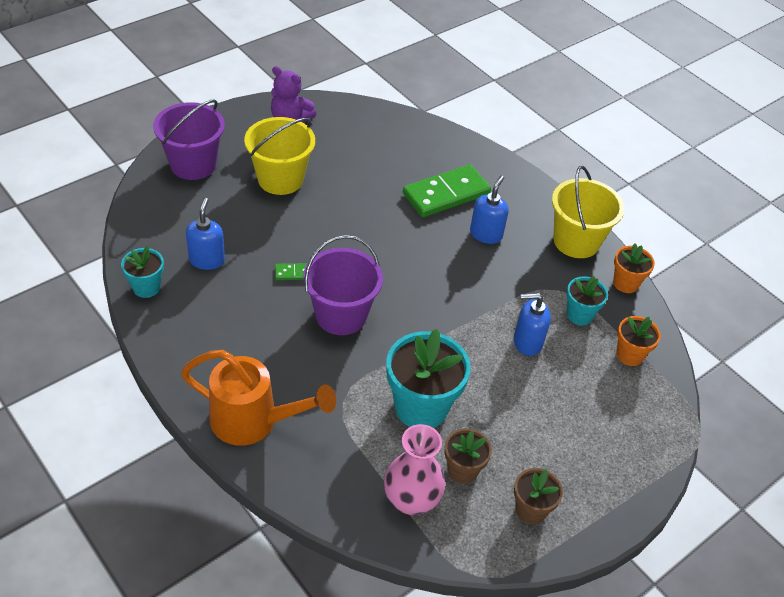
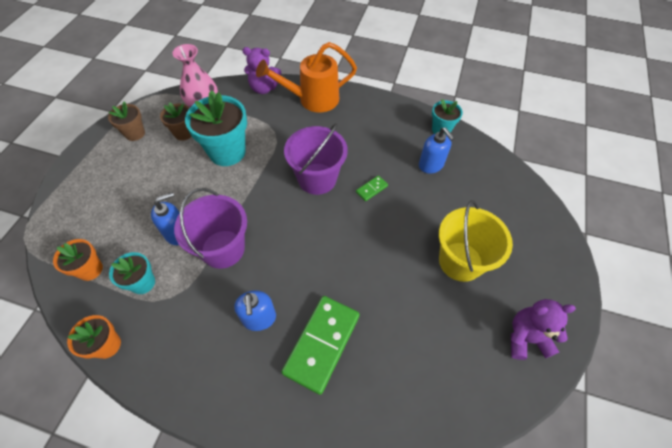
camera: 150 degrees right, 10 degrees up
(193, 164) = (529, 231): purple bucket -> purple bucket (223, 249)
(303, 483) = (264, 88): none -> purple teddy bear
(576, 241) = (171, 368): yellow bucket -> none

